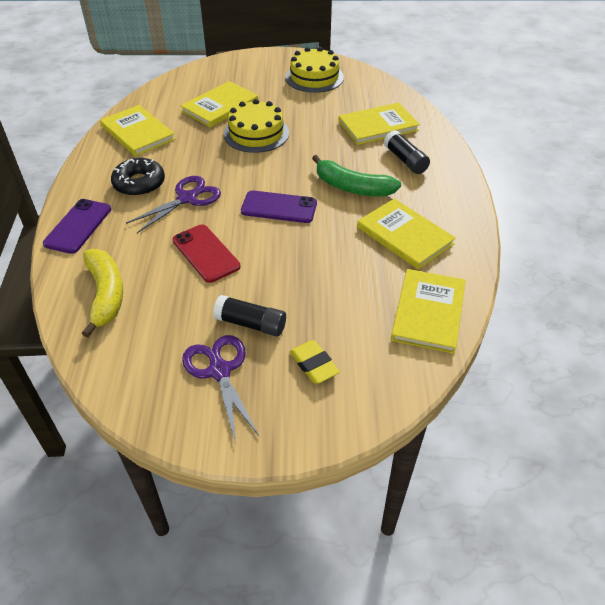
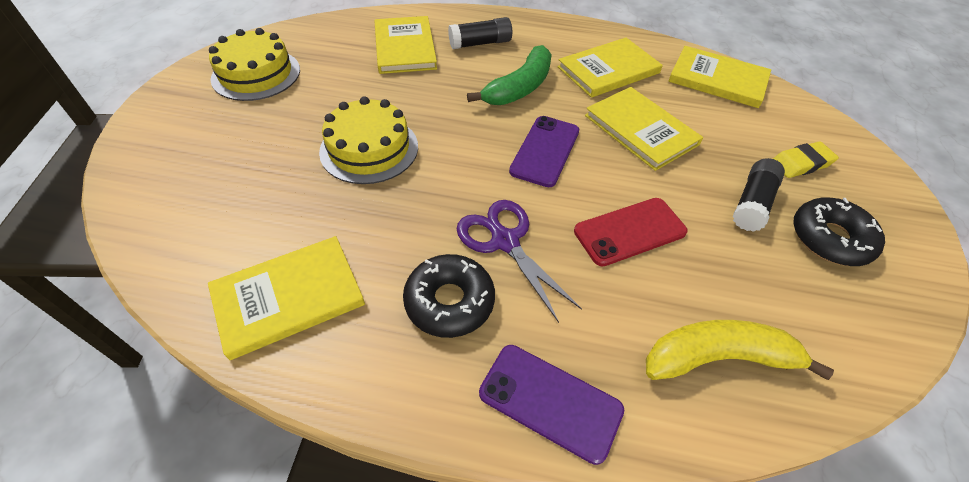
camera: 80 degrees left, 5 degrees up
(220, 106) = (270, 178): yellow book -> yellow book (640, 130)
(220, 371) = (830, 239): purple scissors -> black donut

